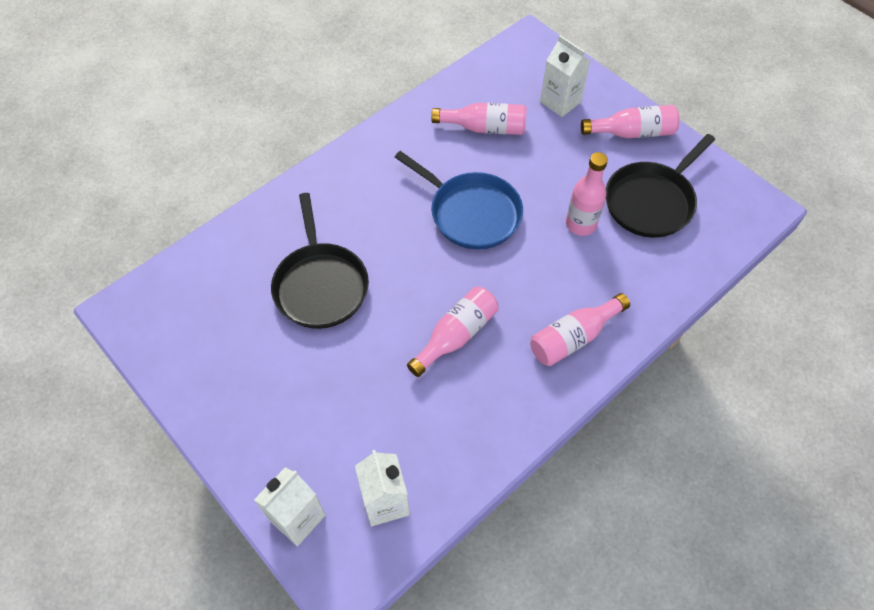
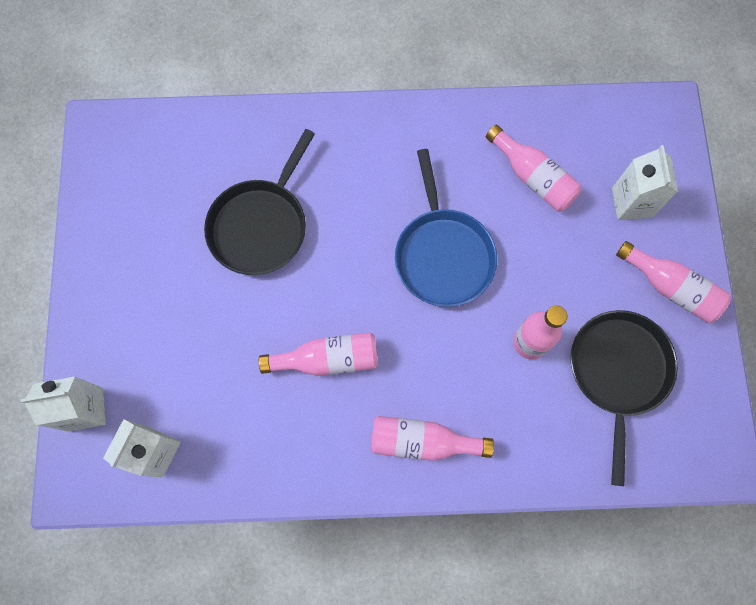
camera: 40 degrees right, 15 degrees up
(651, 201) = (618, 371): black pan -> black pan turned 105 degrees clockwise

